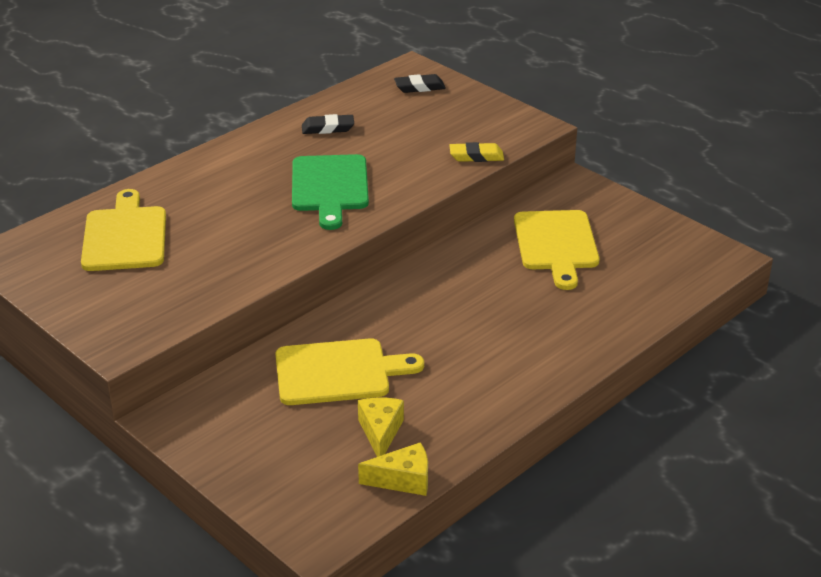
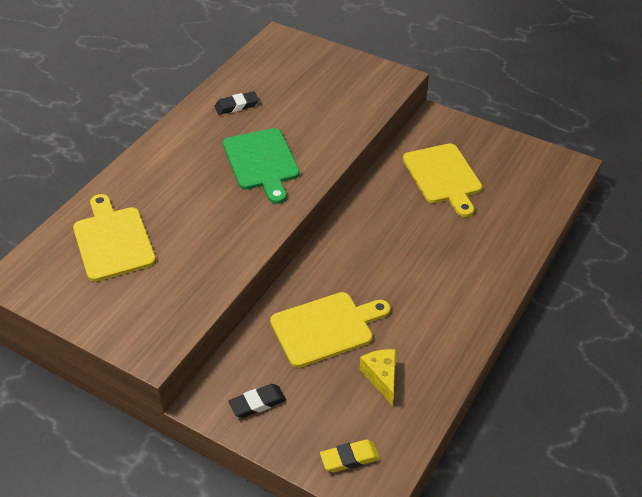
camera: 15 degrees left, 10 degrees up
(403, 480) = (417, 418): yellow cheese -> none
(419, 87) = (293, 55): black eraser -> black eraser (257, 403)
(476, 156) = (364, 113): yellow eraser -> yellow eraser (349, 458)

